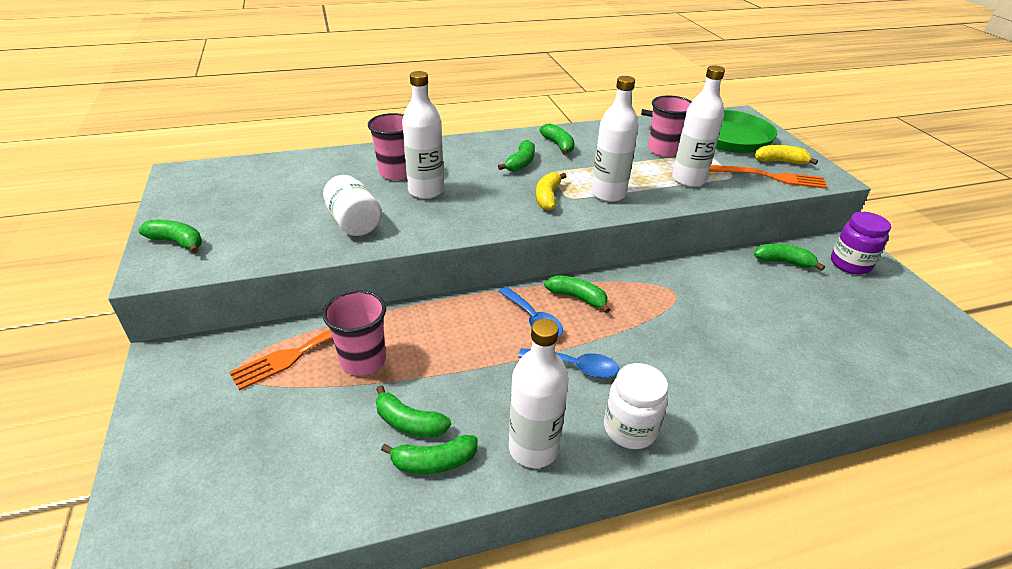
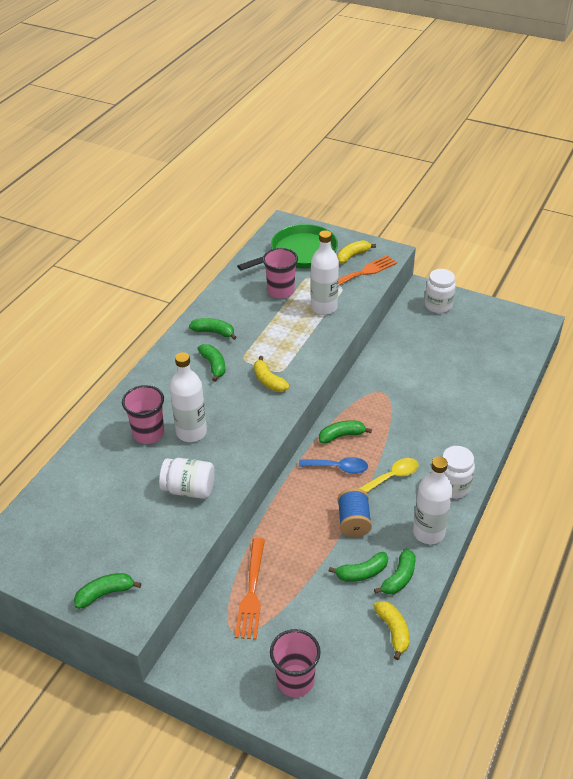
camera: 45 degrees left, 5 degrees up
(345, 507) = (393, 631): none -> yellow banana
(363, 361) = (291, 566): pink cup -> pink cup (295, 680)
(474, 373) = (353, 522): none -> blue spool
(575, 367) = (393, 476): blue spoon -> yellow spoon
(608, 194) = (297, 352): white bottle -> none
(783, 262) = (408, 328): green banana -> none
(850, 264) = (438, 305): purple jar -> white jar

